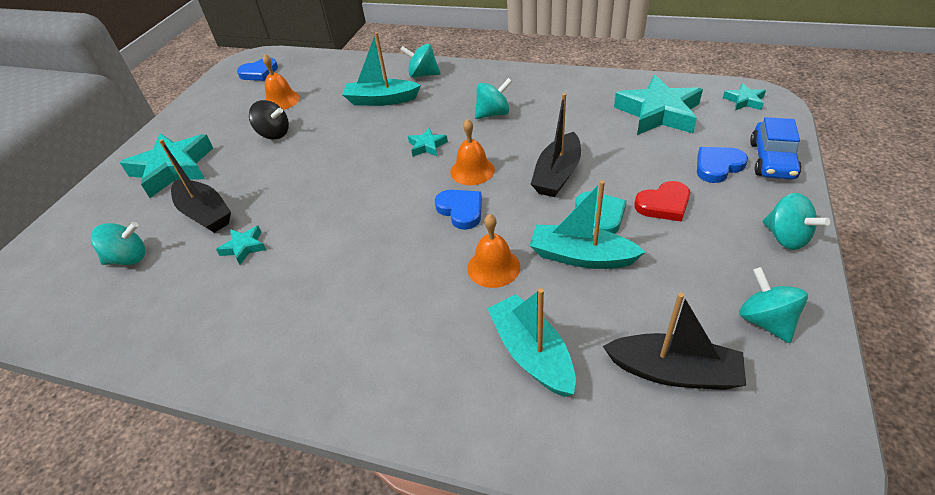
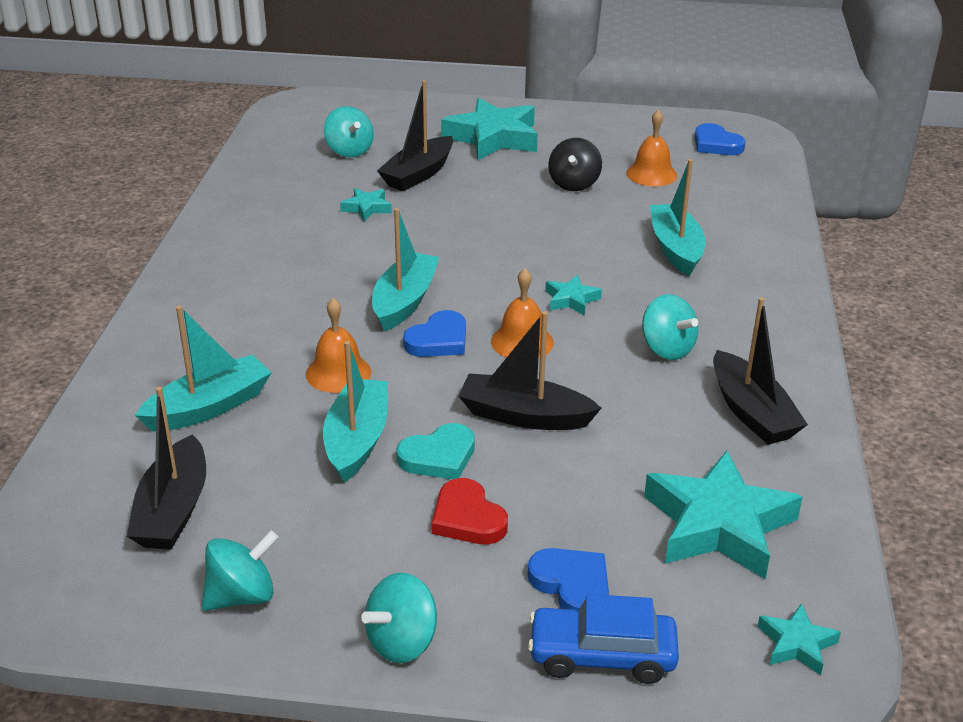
camera: 75 degrees right, 10 degrees down
(403, 227) = (404, 301): none -> turquoise boat
(423, 75) = (759, 274): turquoise spinning top -> none
(559, 92) = (751, 412): none -> black boat

